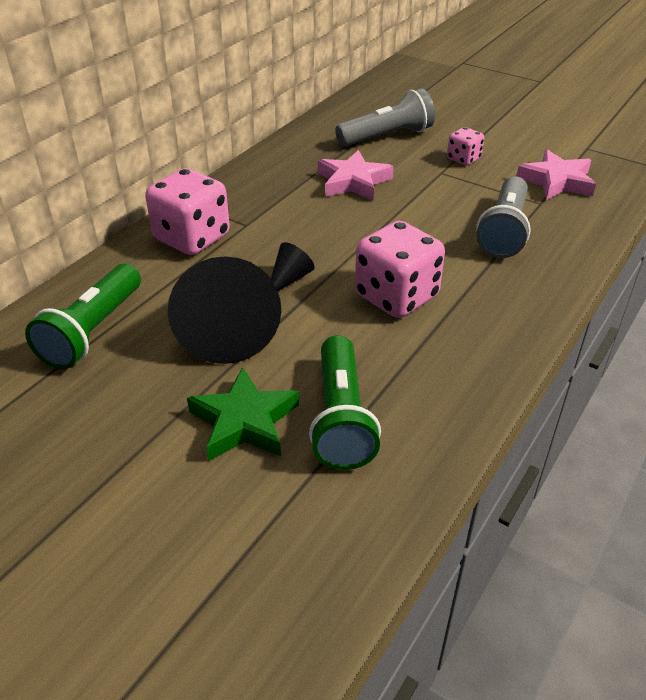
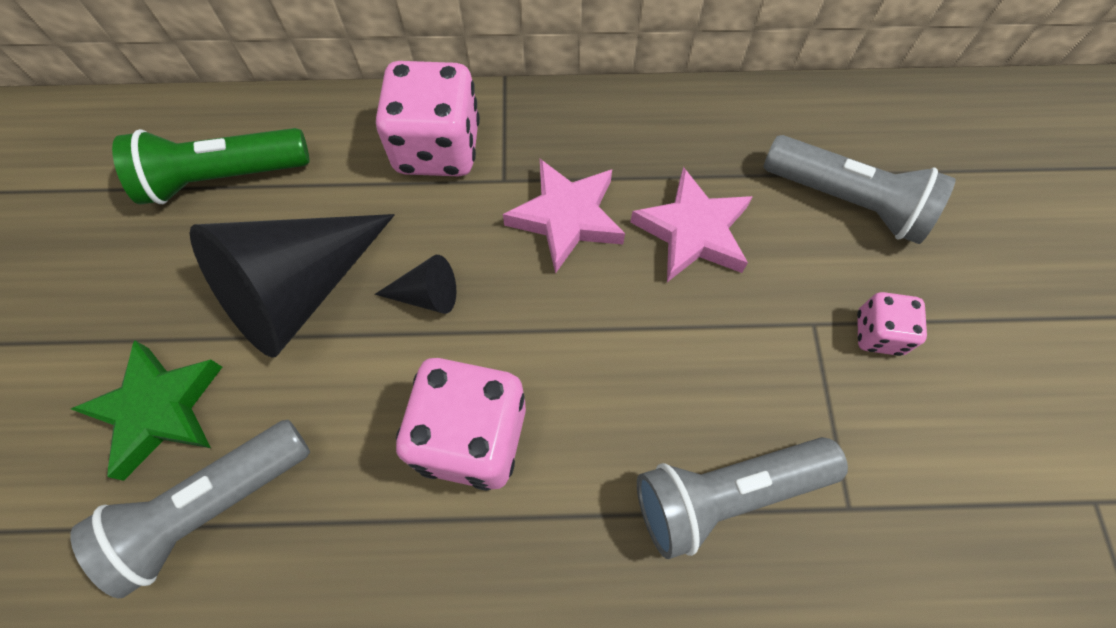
camera: 55 degrees right, 25 degrees up
(341, 418) = (211, 507): green flashlight -> grey flashlight
(556, 181) = (937, 503): pink star -> pink star (566, 218)

